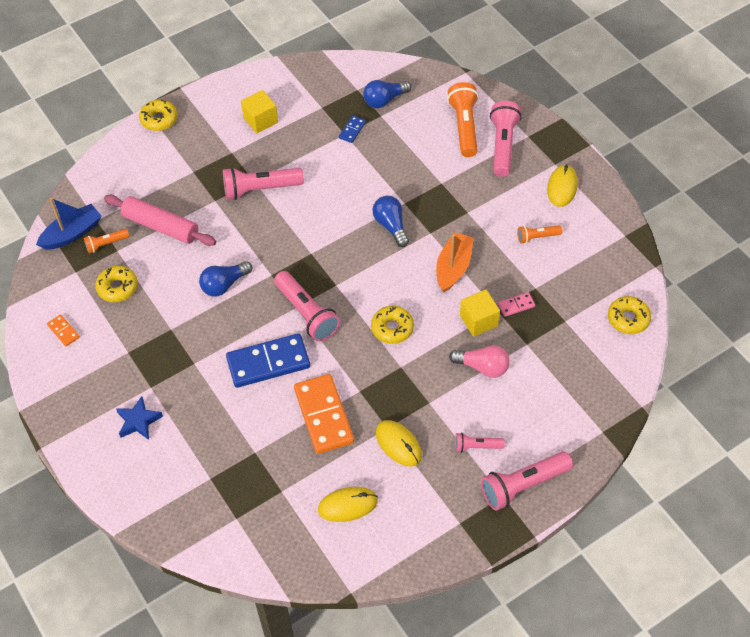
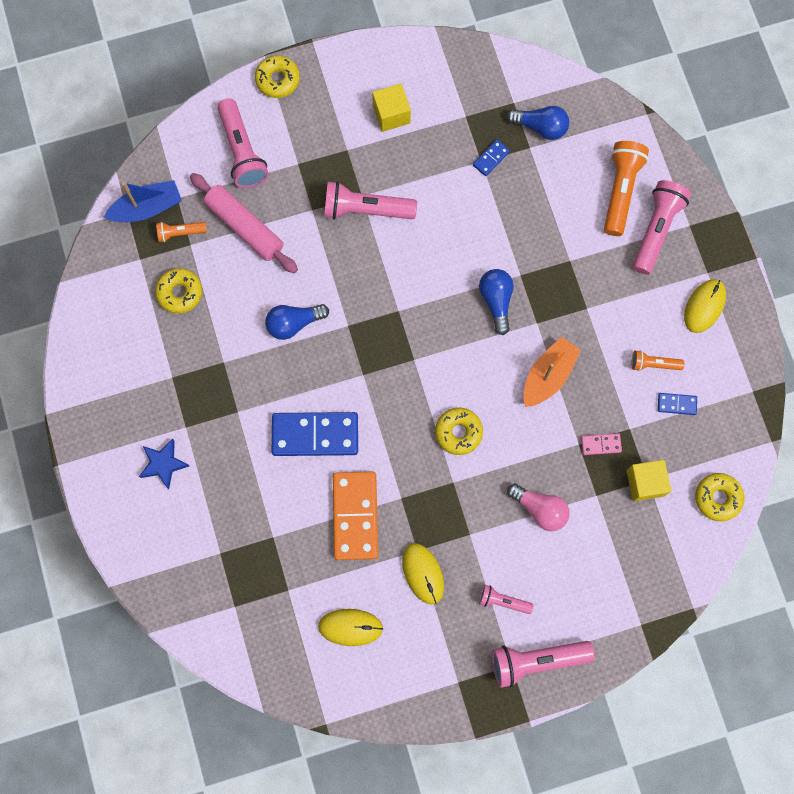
camera: 15 degrees right, 20 degrees up
(63, 331) = (111, 331): orange domino -> none
(306, 313) = (372, 386): pink flashlight -> pink flashlight (242, 151)
(384, 100) = (540, 127): blue light bulb -> blue light bulb turned 150 degrees counterclockwise
(478, 320) = (554, 451): yellow cube -> yellow cube (645, 483)
(567, 260) = (676, 404): none -> blue domino

